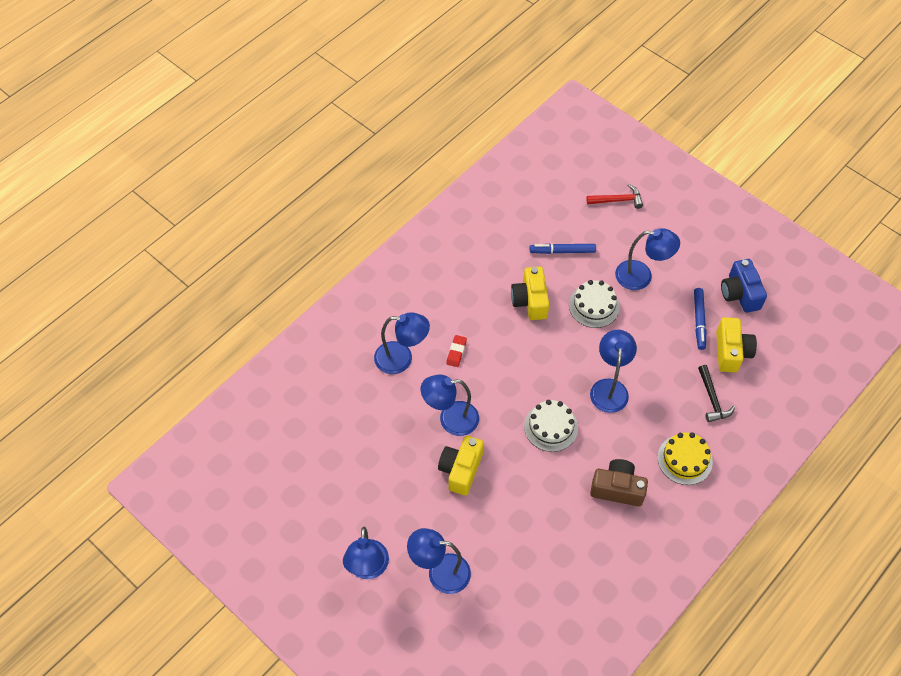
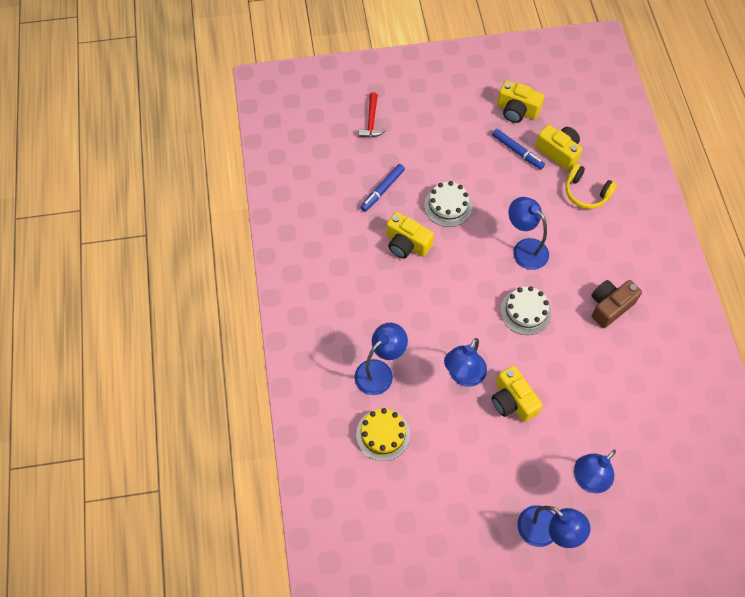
camera: 50 degrees left, 5 degrees up
(456, 352) = (407, 328): red eraser -> none
(618, 200) = (371, 121): red hammer -> red hammer turned 150 degrees clockwise
(641, 276) = (449, 157): blue lamp -> none
(684, 459) = (619, 246): yellow cake -> yellow cake (383, 434)
(712, 399) = (586, 193): black hammer -> yellow headphones
(740, 294) = (517, 110): blue camera -> yellow camera

